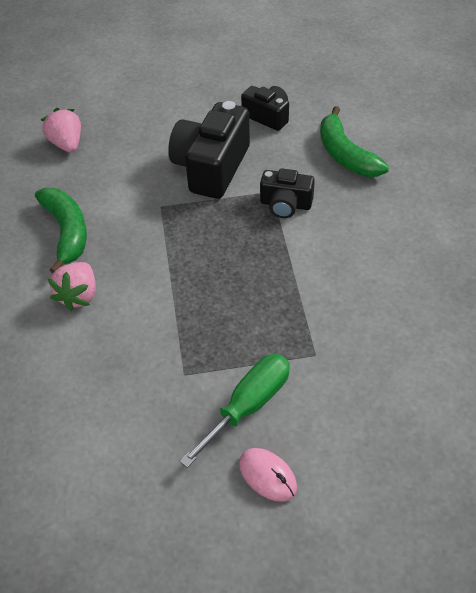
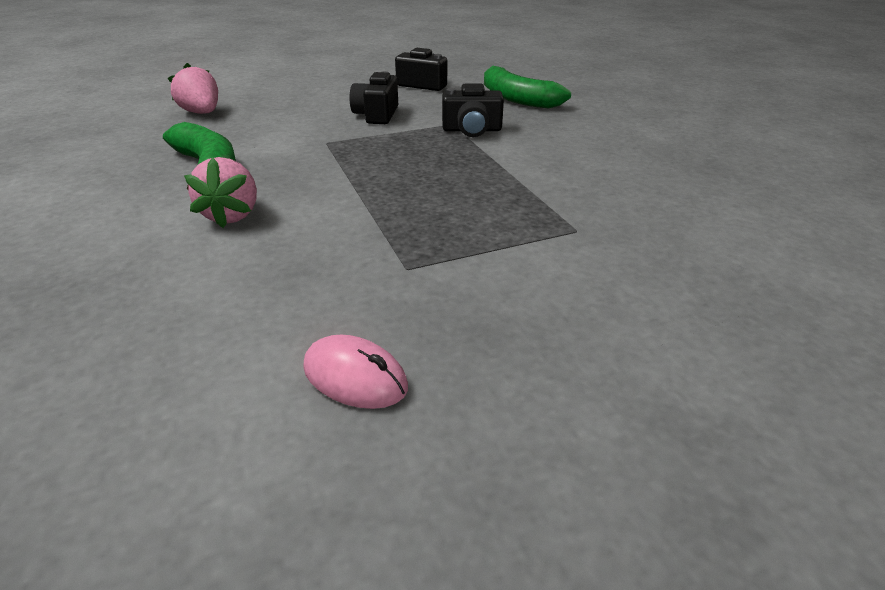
camera: 15 degrees left, 15 degrees down
(211, 167) = (376, 115): black camera -> black camera, size x0.57
(248, 406) = (515, 287): green screwdriver -> none
(267, 476) = (589, 359): pink mouse -> pink mouse (355, 377)

